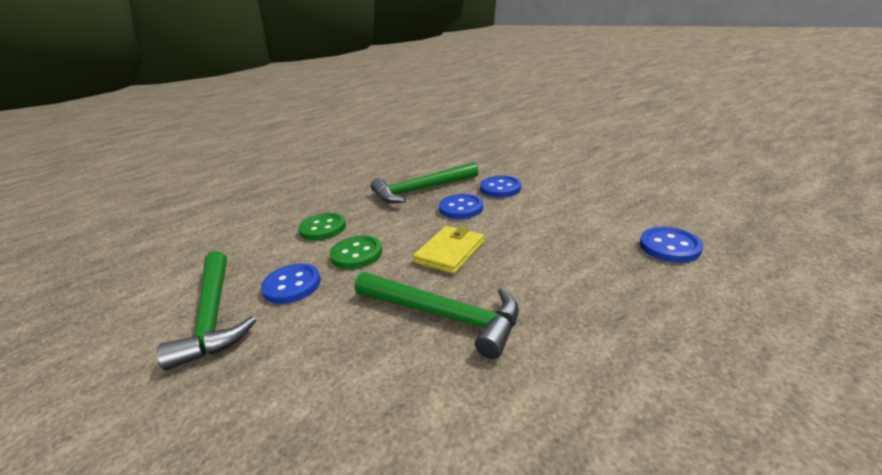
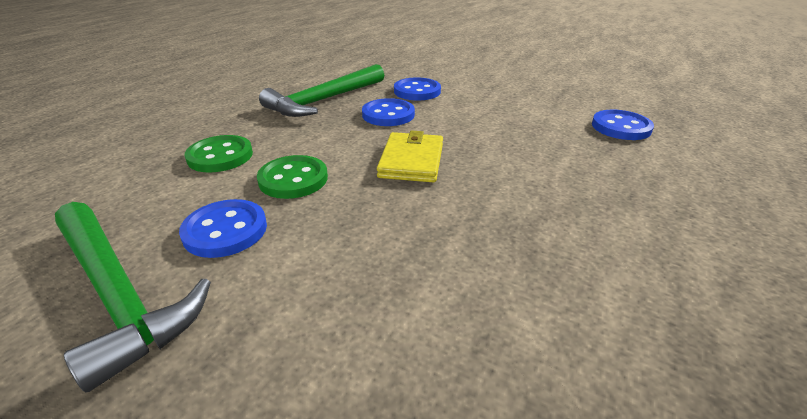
camera: 25 degrees left, 5 degrees up
(444, 315) = (458, 227): green hammer -> none

